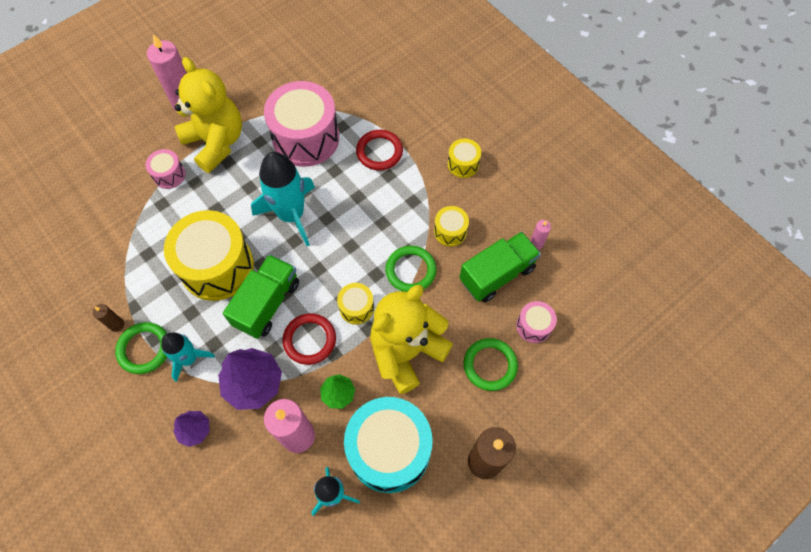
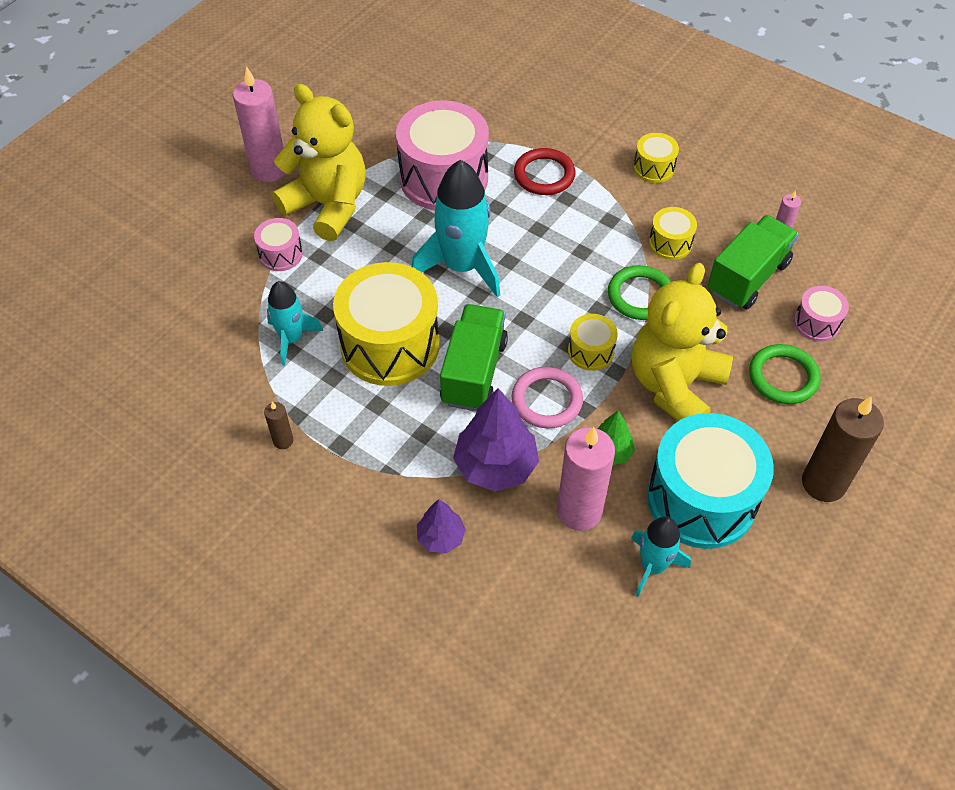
camera: 15 degrees left, 10 degrees down
(144, 349) = (332, 460): green ring -> none
(189, 359) = (398, 457): turquoise rocket -> turquoise rocket (291, 339)
(309, 340) = (546, 400): red ring -> pink ring

